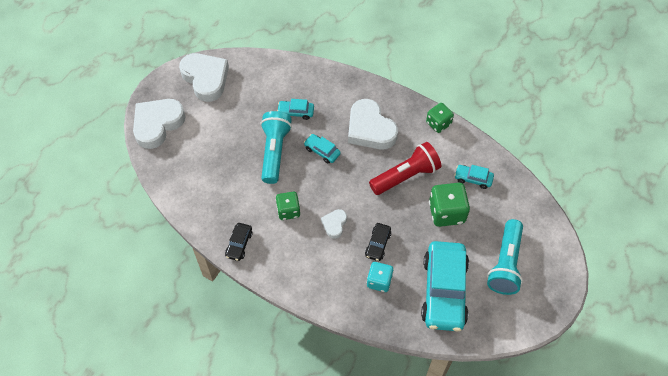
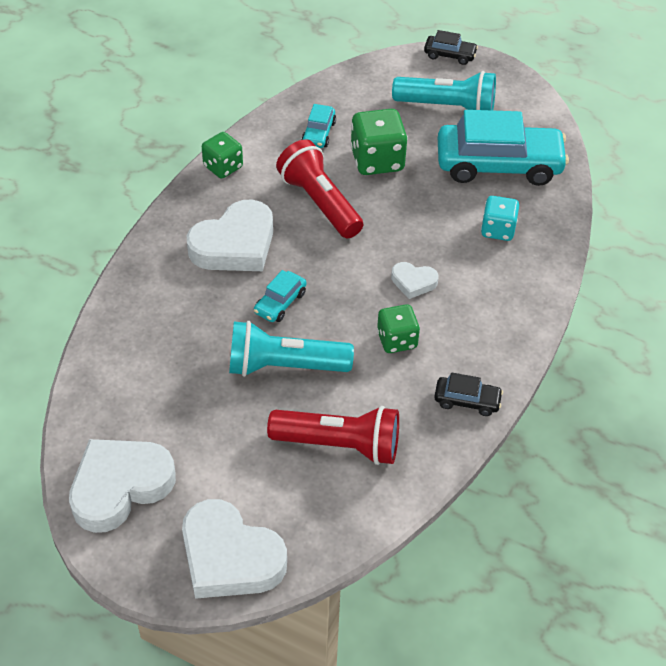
camera: 95 degrees left, 10 degrees down
(217, 176) = (339, 445): none -> red flashlight
(296, 112) = (201, 342): turquoise car -> none
(378, 244) = (439, 232): black car -> black car (449, 55)

